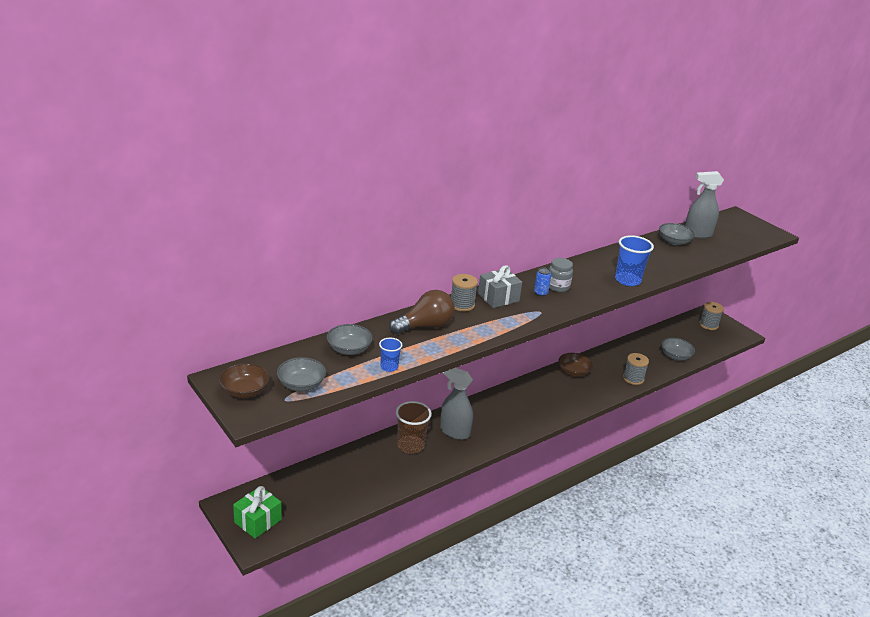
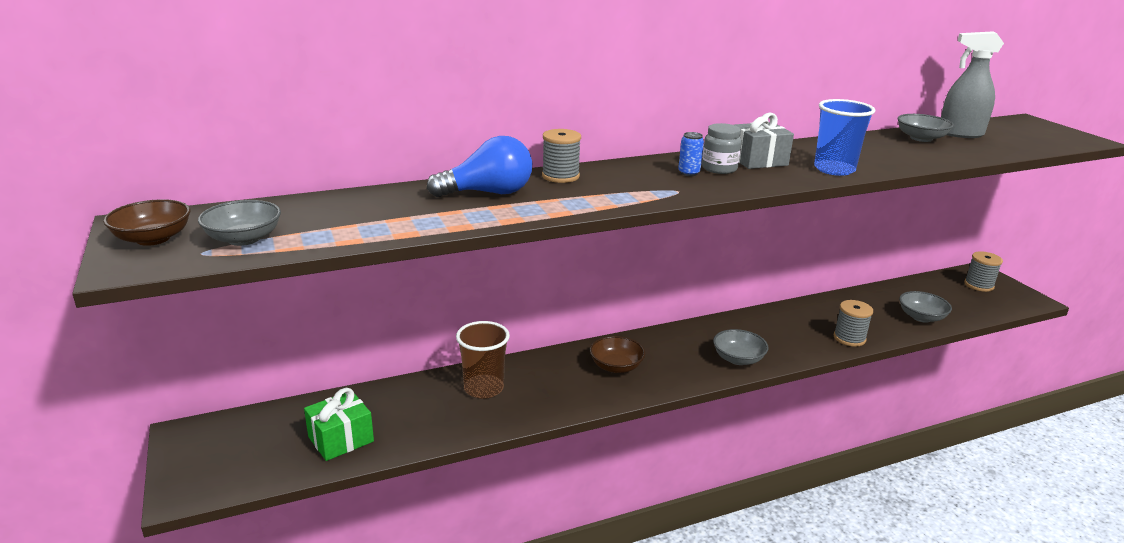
camera: 15 degrees right, 5 degrees down
(258, 521) = (209, 460): green gift -> green gift (341, 439)
(349, 349) = (353, 208): grey bowl -> grey bowl (738, 359)
(389, 367) = (396, 231): blue cup -> none
(425, 326) = (488, 193): brown light bulb -> blue light bulb
(454, 432) = (555, 377): grey spray bottle -> none
(498, 298) = (620, 173): grey gift -> grey gift (758, 160)
(573, 372) = (759, 322): brown bowl -> brown bowl (616, 366)

